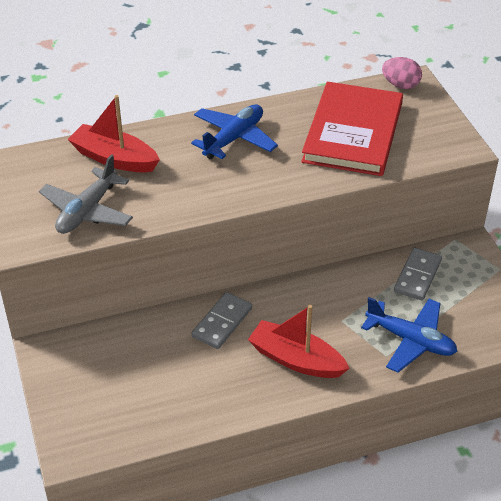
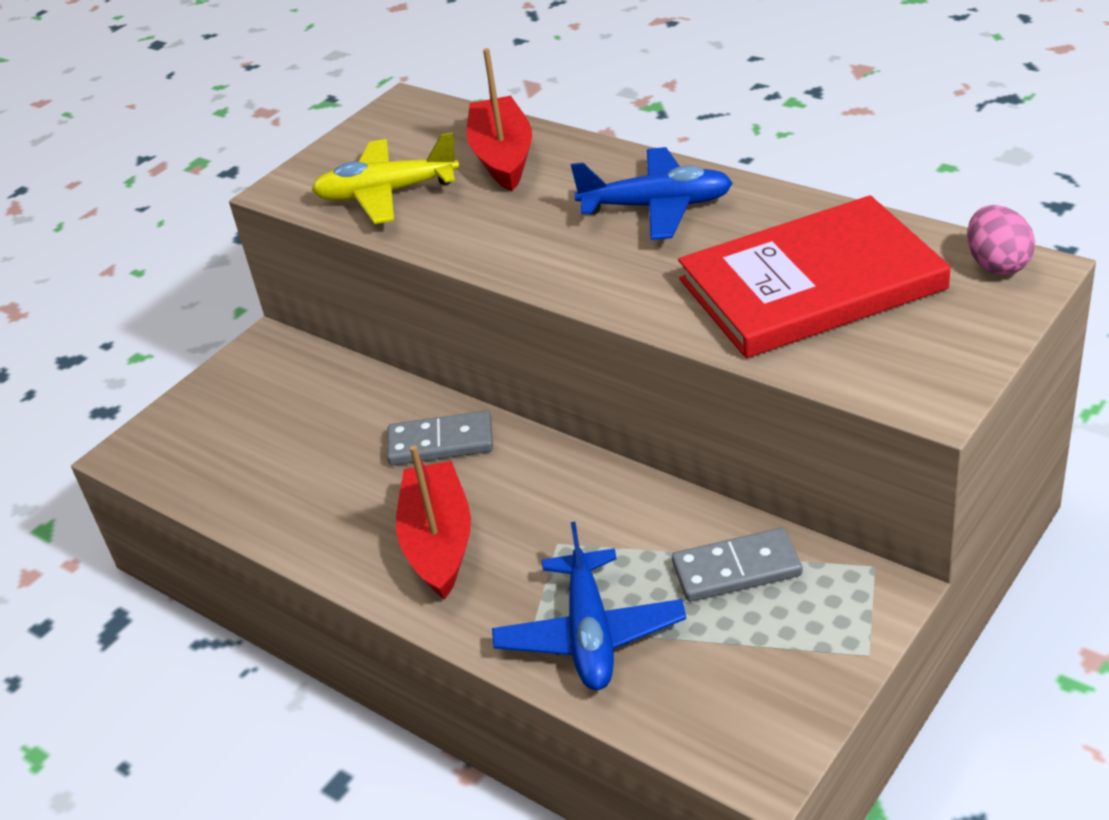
camera: 60 degrees right, 5 degrees down
(87, 211) = (387, 193): grey plane -> yellow plane

